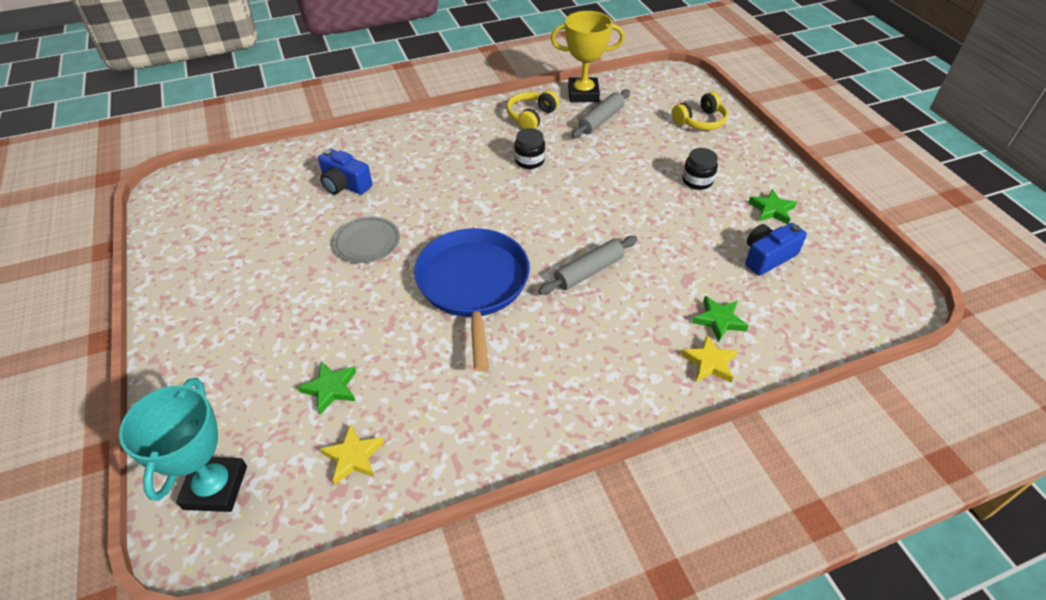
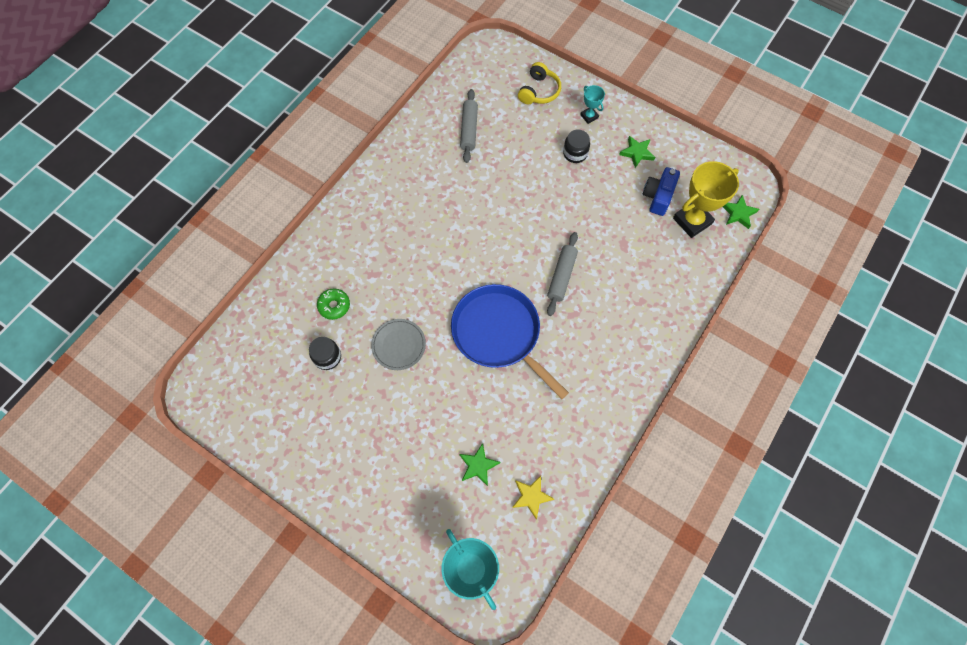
camera: 35 degrees left, 20 degrees up
(345, 185) = (334, 306): blue camera -> green donut
(529, 161) = (449, 201): black jar -> black jar (327, 357)
(531, 117) = (415, 155): yellow headphones -> none
(583, 94) = (435, 108): yellow trophy -> yellow trophy (692, 221)
(709, 362) = (675, 300): yellow star -> none
(719, 320) = (661, 265): green star -> green star (738, 213)
(739, 160) = (589, 116): none -> turquoise trophy

